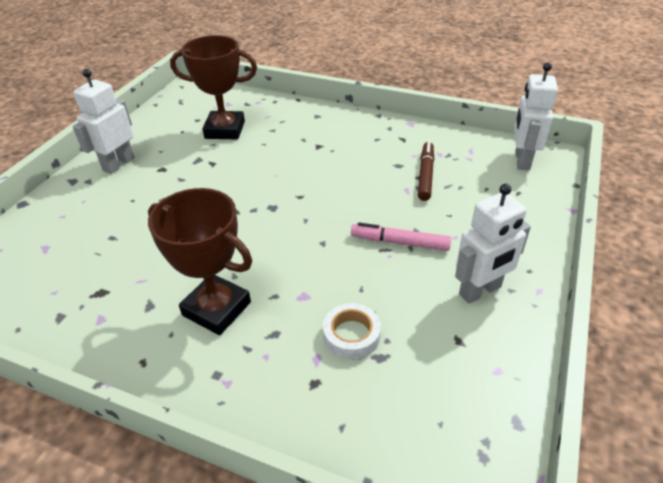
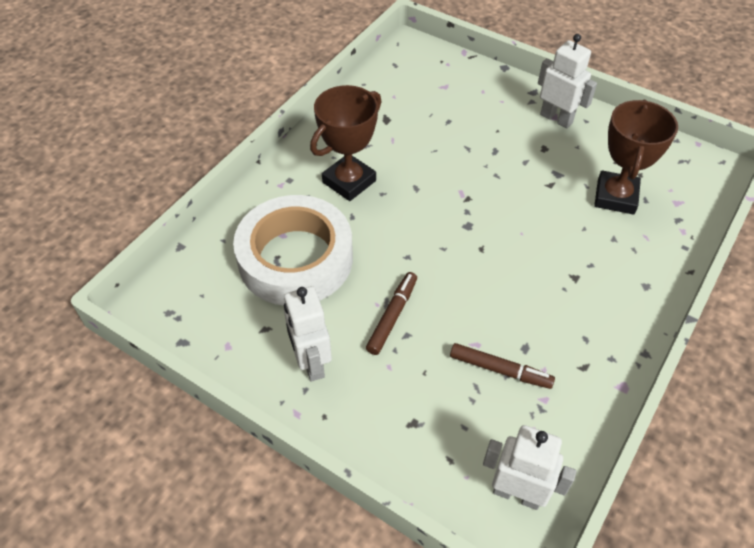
camera: 100 degrees right, 10 degrees up
(351, 335) = (295, 258): white tape -> white tape, size x2.48
(400, 242) = (392, 316): pink marker -> brown marker

